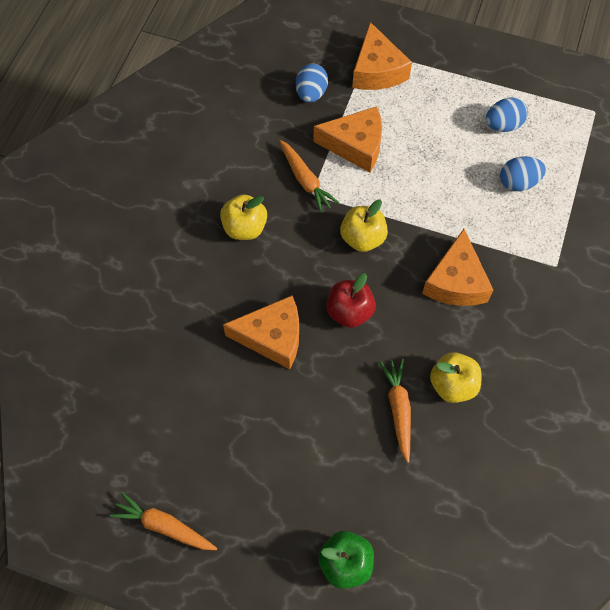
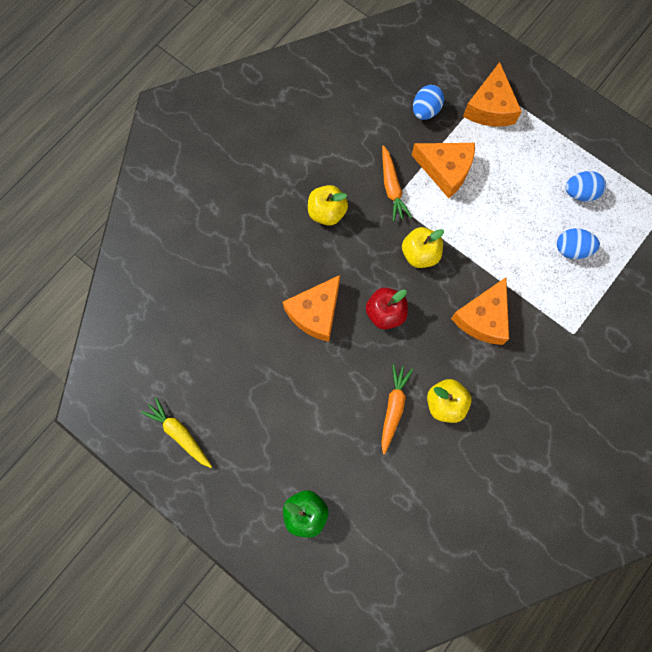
camera: 20 degrees right, 10 degrees up
(164, 526) = (179, 433): orange carrot -> yellow carrot
(272, 337) = (315, 313): orange cheese -> orange cheese turned 105 degrees clockwise

